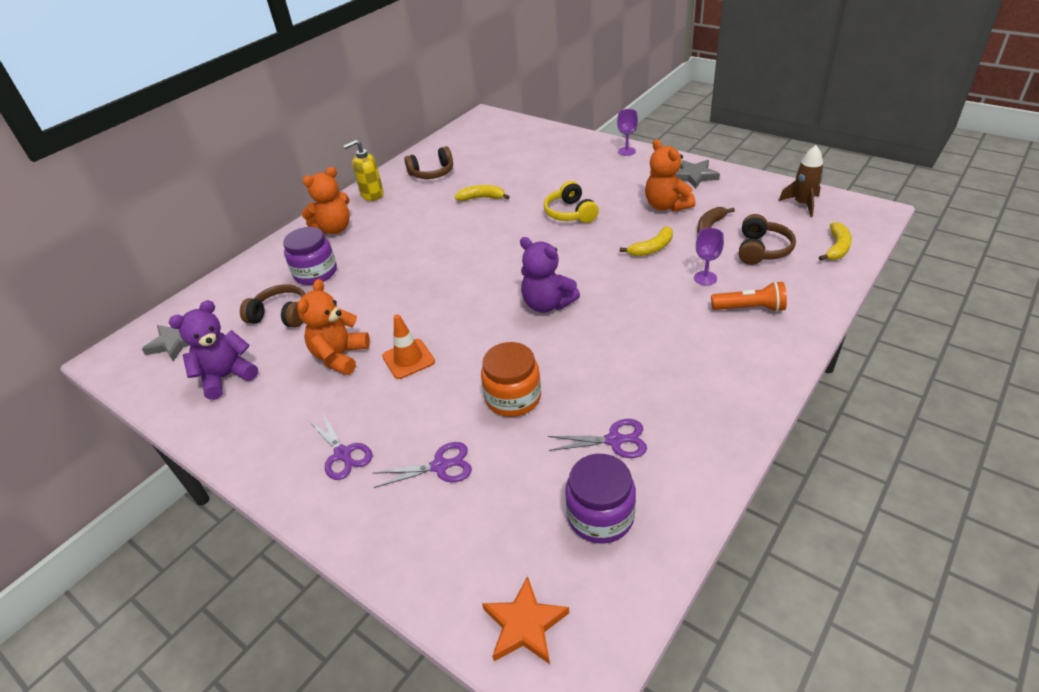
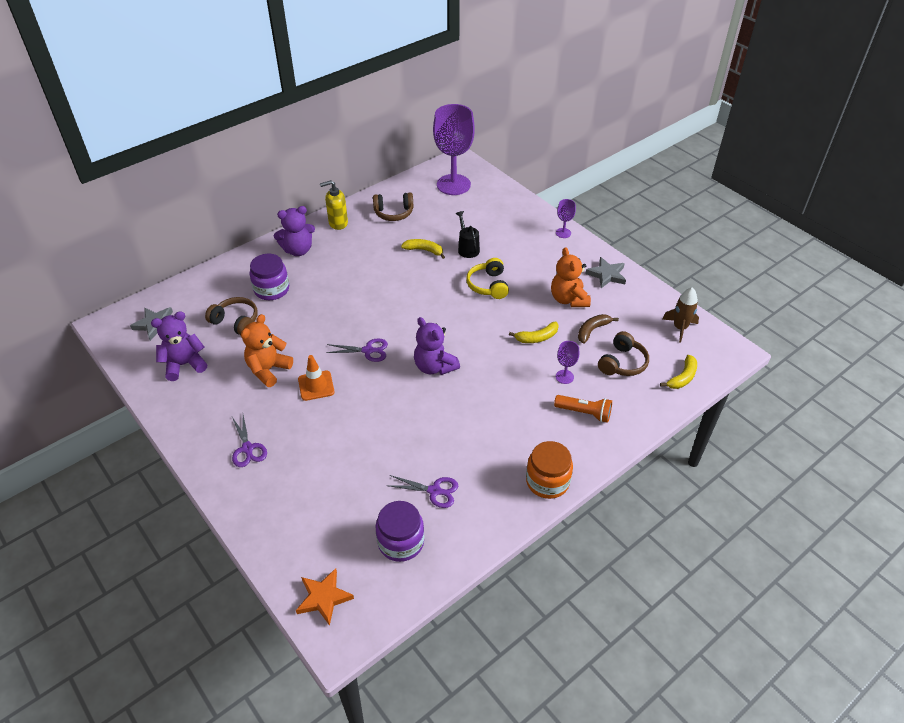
camera: 10 degrees right, 5 degrees up
(334, 229) = (298, 250): orange teddy bear -> purple teddy bear
(440, 466) = (309, 476): purple scissors -> purple scissors (368, 350)
(487, 136) = (453, 185): none -> purple goblet
(513, 398) = (378, 438): orange jar -> orange jar (547, 481)
(529, 186) = (467, 248): none -> black watering can

